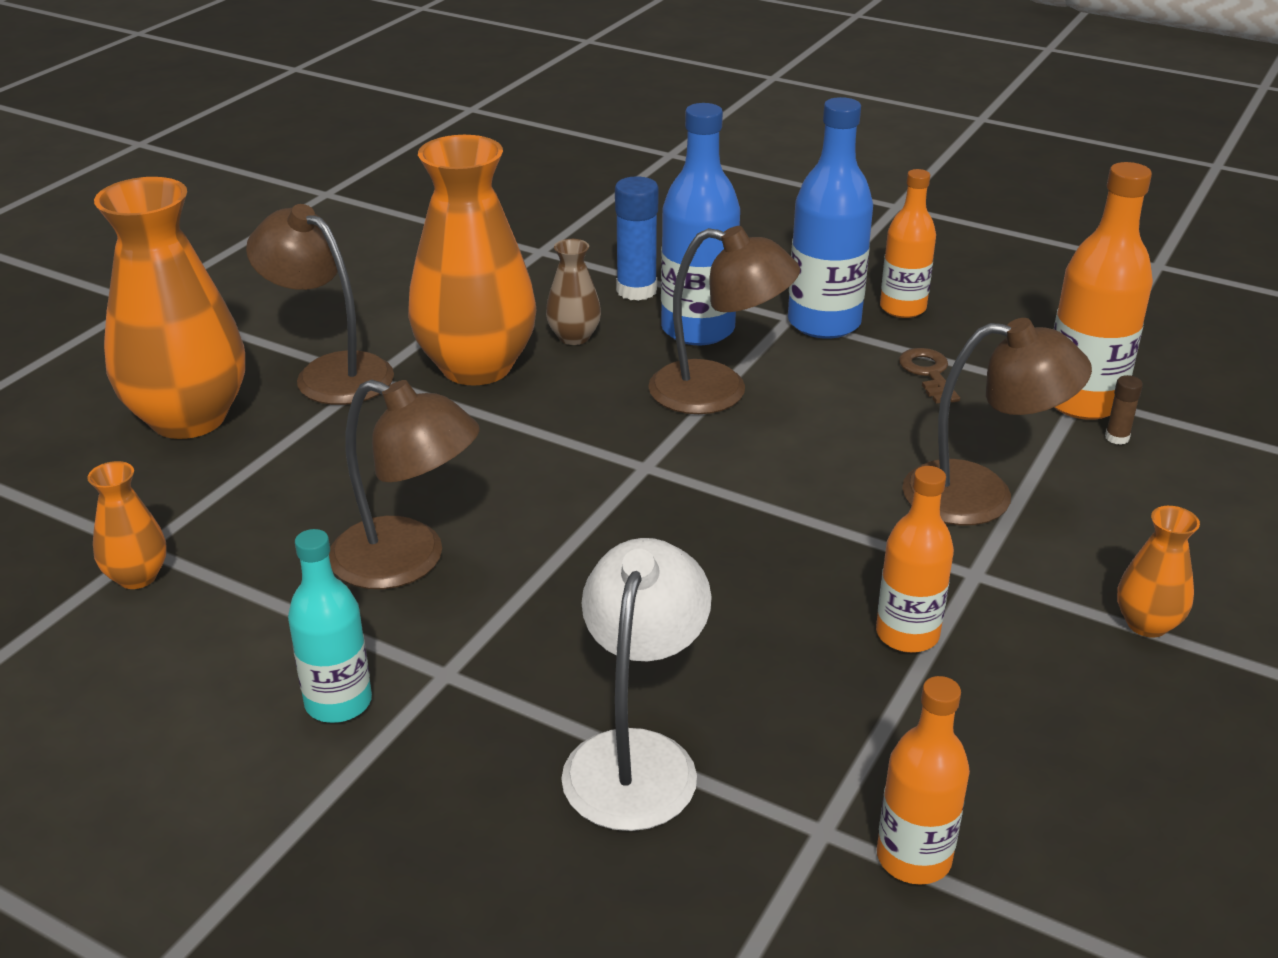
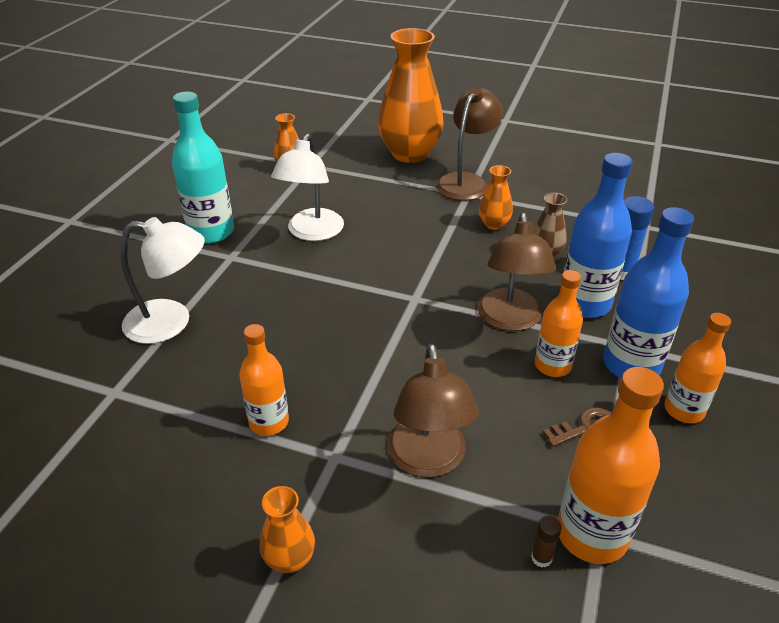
camera: 80 degrees right, 5 degrees up
(338, 702) = (211, 232): turquoise bottle -> turquoise bottle, size x1.55
(408, 561) = (311, 232): brown lamp -> white lamp
(476, 367) = (494, 224): orange vase -> orange vase, size x0.45
(913, 858) = (88, 428): orange bottle -> orange bottle (552, 365)

